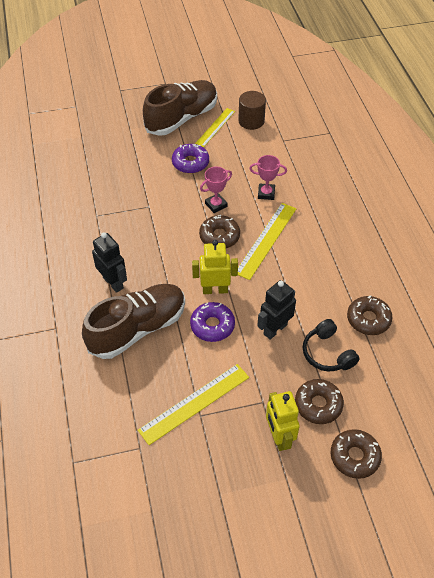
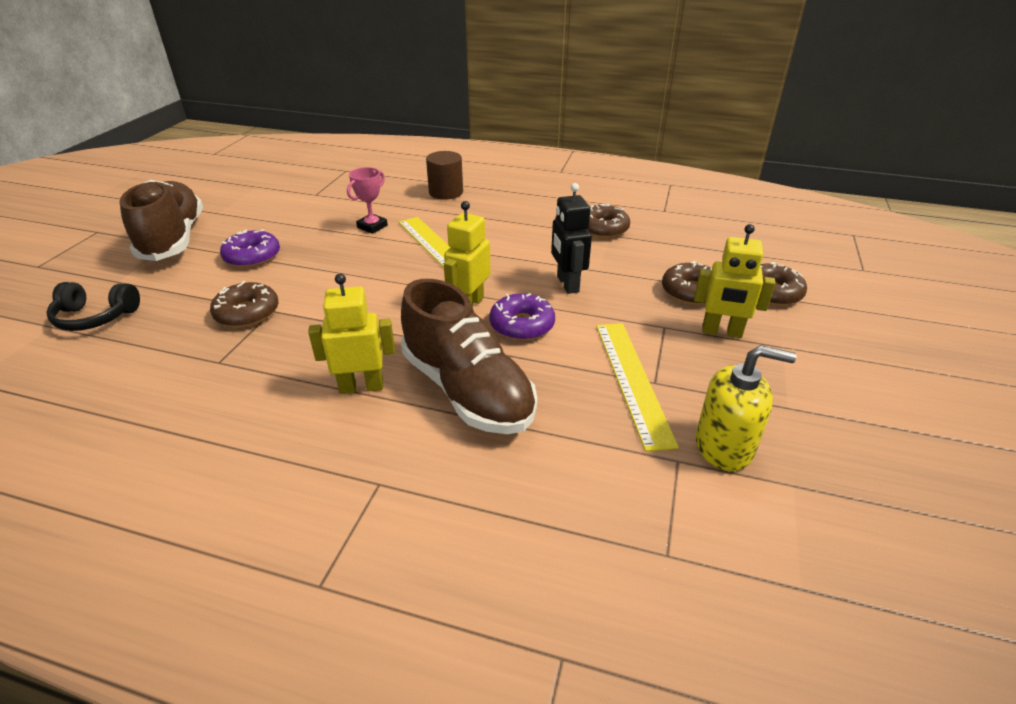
camera: 60 degrees left, 15 degrees down
(113, 283) = (361, 386): black robot -> yellow robot
(138, 329) = (467, 390): brown shoe -> brown shoe turned 150 degrees clockwise
(163, 468) = (724, 446): none -> yellow soap dispenser
(215, 127) = (227, 223): yellow ruler -> none
(216, 205) = (343, 261): pink trophy -> none
(219, 236) = (393, 275): brown donut -> brown donut (247, 313)
(251, 121) = (258, 201): brown cylinder -> brown cylinder (446, 192)
(327, 353) = (627, 264): black headphones -> black headphones (95, 317)

